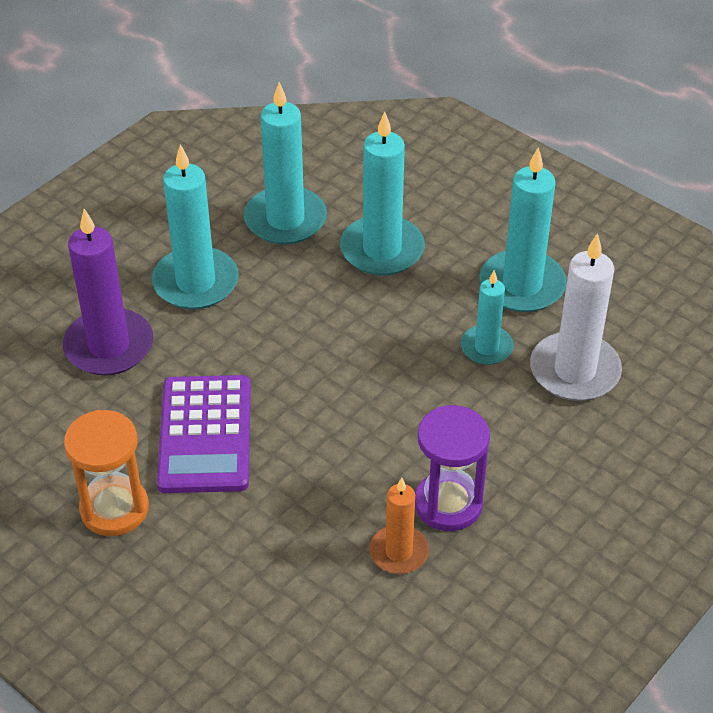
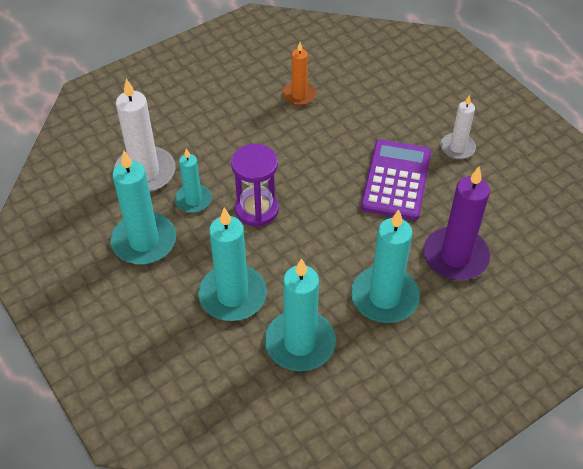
camera: 165 degrees left, 5 degrees up
(114, 509) = (457, 148): orange hourglass -> white candle
(448, 504) = (262, 113): purple hourglass -> purple hourglass (257, 209)

